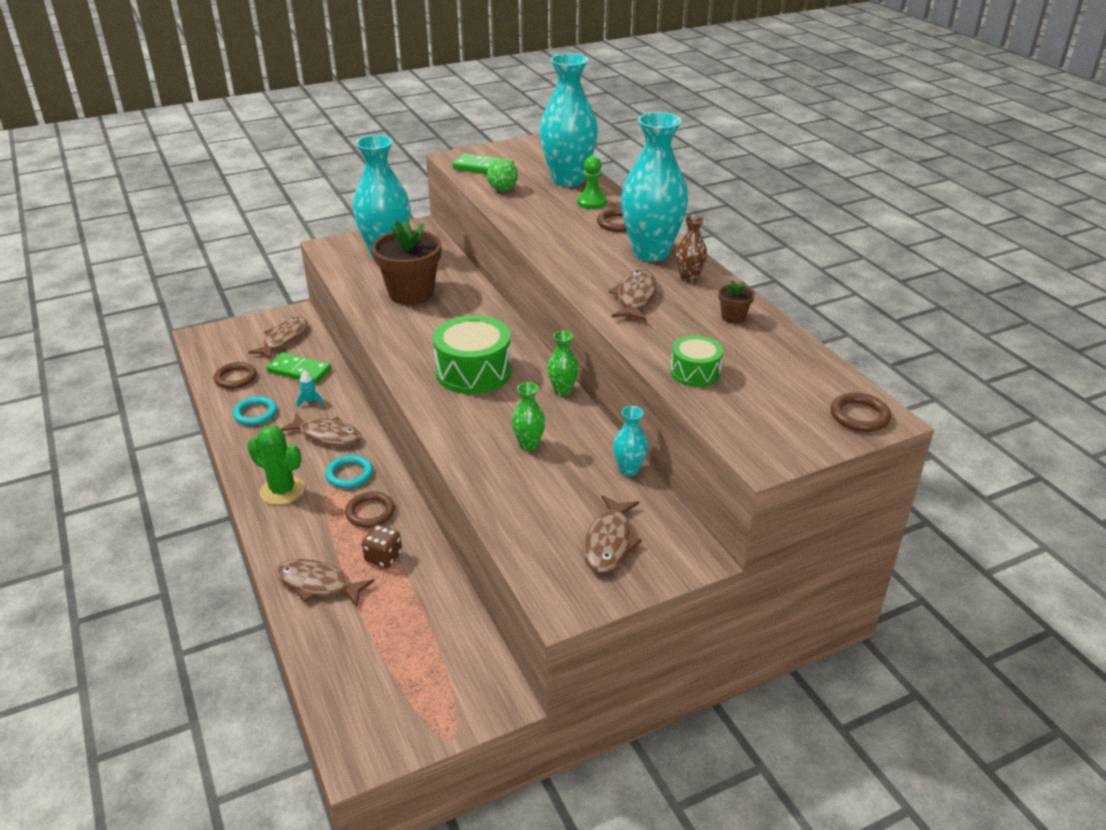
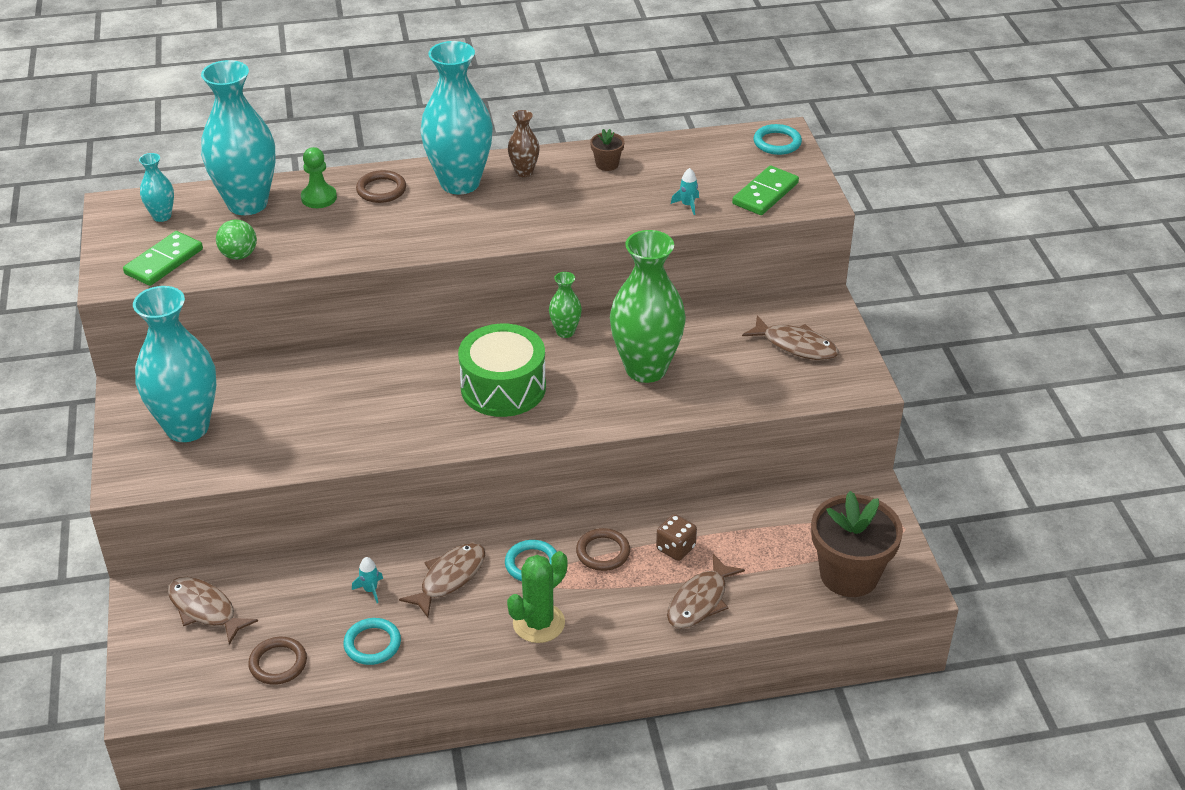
camera: 75 degrees left, 5 degrees up
(299, 371) = (295, 597): green domino -> green domino (765, 194)
(411, 293) = (305, 416): brown flower pot -> brown flower pot (849, 575)
(528, 445) = (646, 369): green vase -> green vase, size x2.21
(629, 470) = (704, 315): turquoise vase -> turquoise vase (162, 216)
(635, 297) = (545, 211): brown fish -> none
(695, 372) = (687, 205): green drum -> turquoise rocket
(859, 416) = (777, 142): brown ring -> turquoise ring

